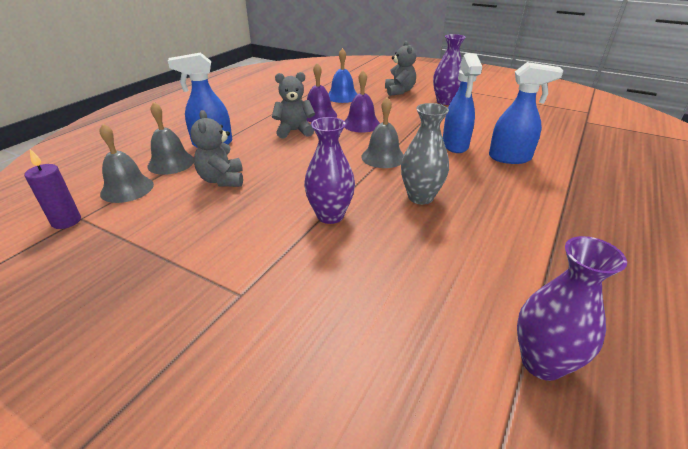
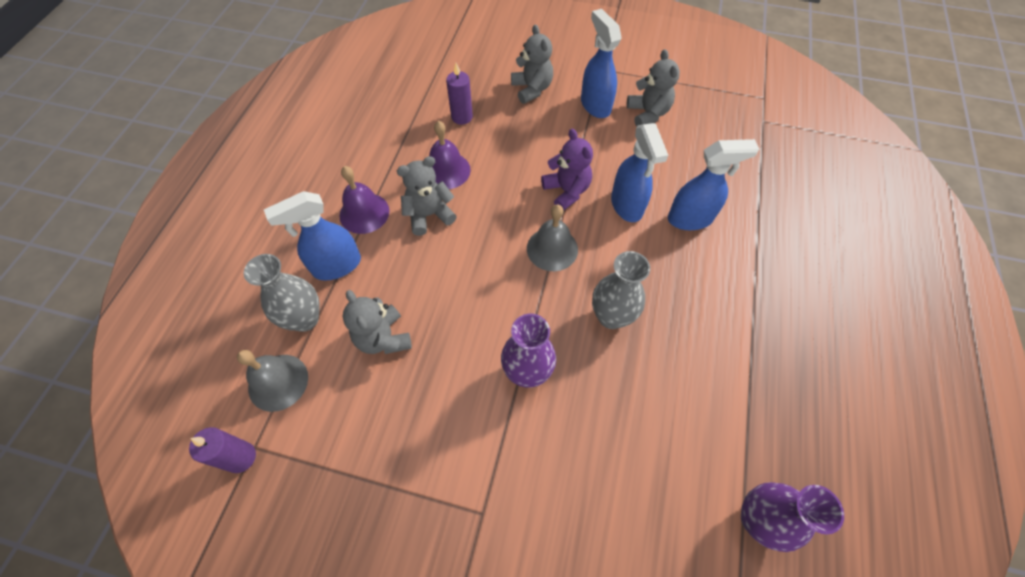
camera: 15 degrees left, 25 degrees up
(171, 163) = (305, 319): grey bell -> grey vase
(342, 96) = (462, 117): blue bell -> purple candle
(361, 124) = (506, 181): purple bell -> purple bell (364, 213)
(407, 133) = (566, 191): none -> purple teddy bear
(445, 101) = (595, 105): purple vase -> blue spray bottle
(486, 109) = (648, 113): none -> grey teddy bear

